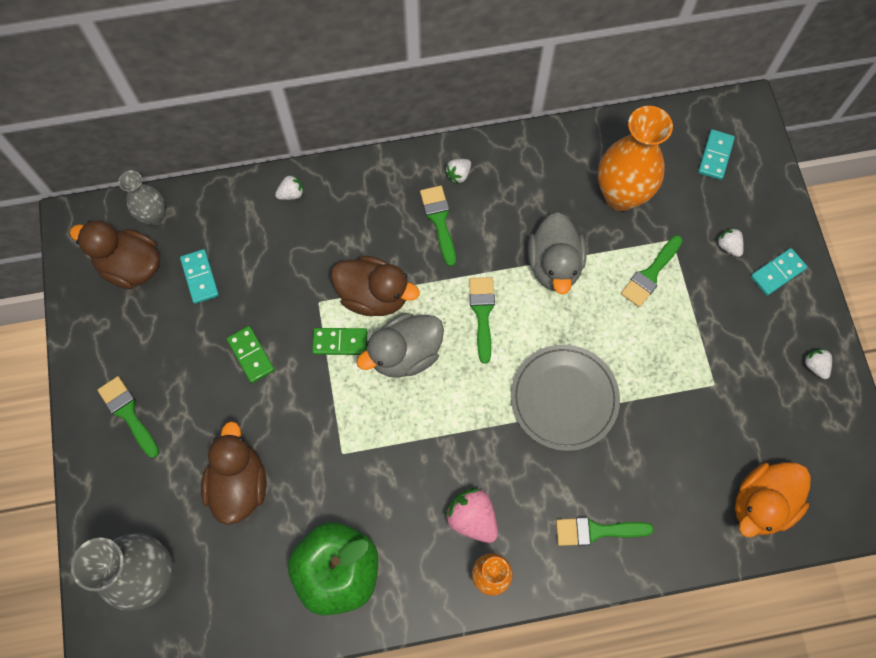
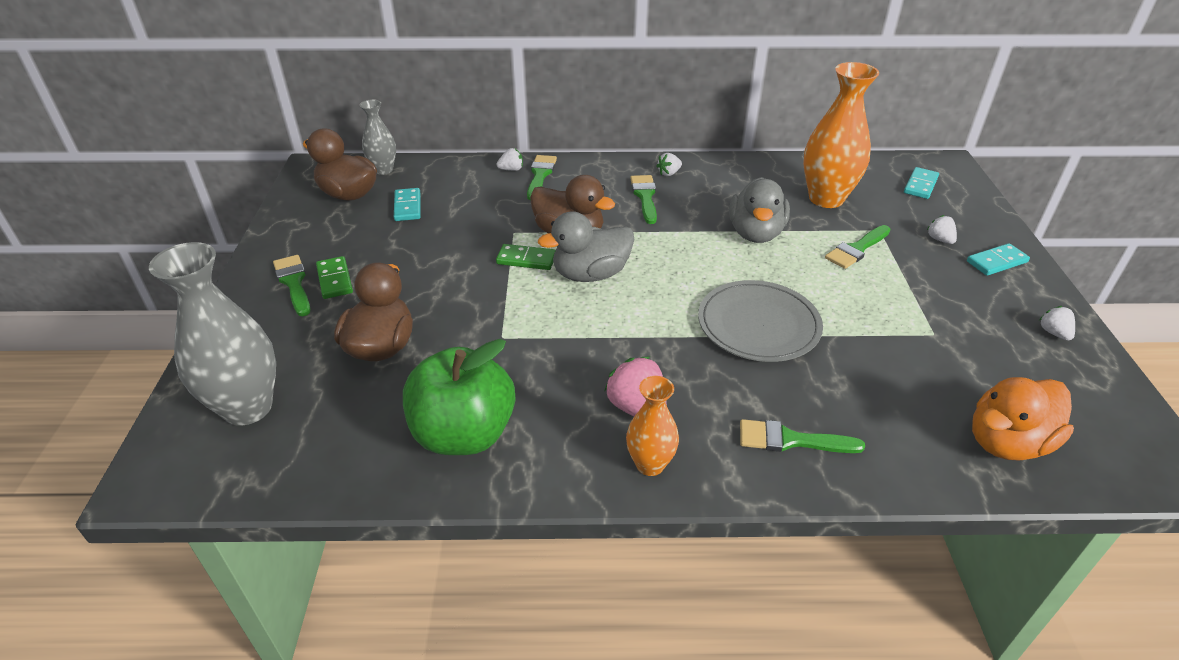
camera: 10 degrees right, 30 degrees down
(251, 355) = (434, 258): green domino -> green domino (334, 280)
(482, 313) = (677, 256): green brush -> green brush (540, 175)

